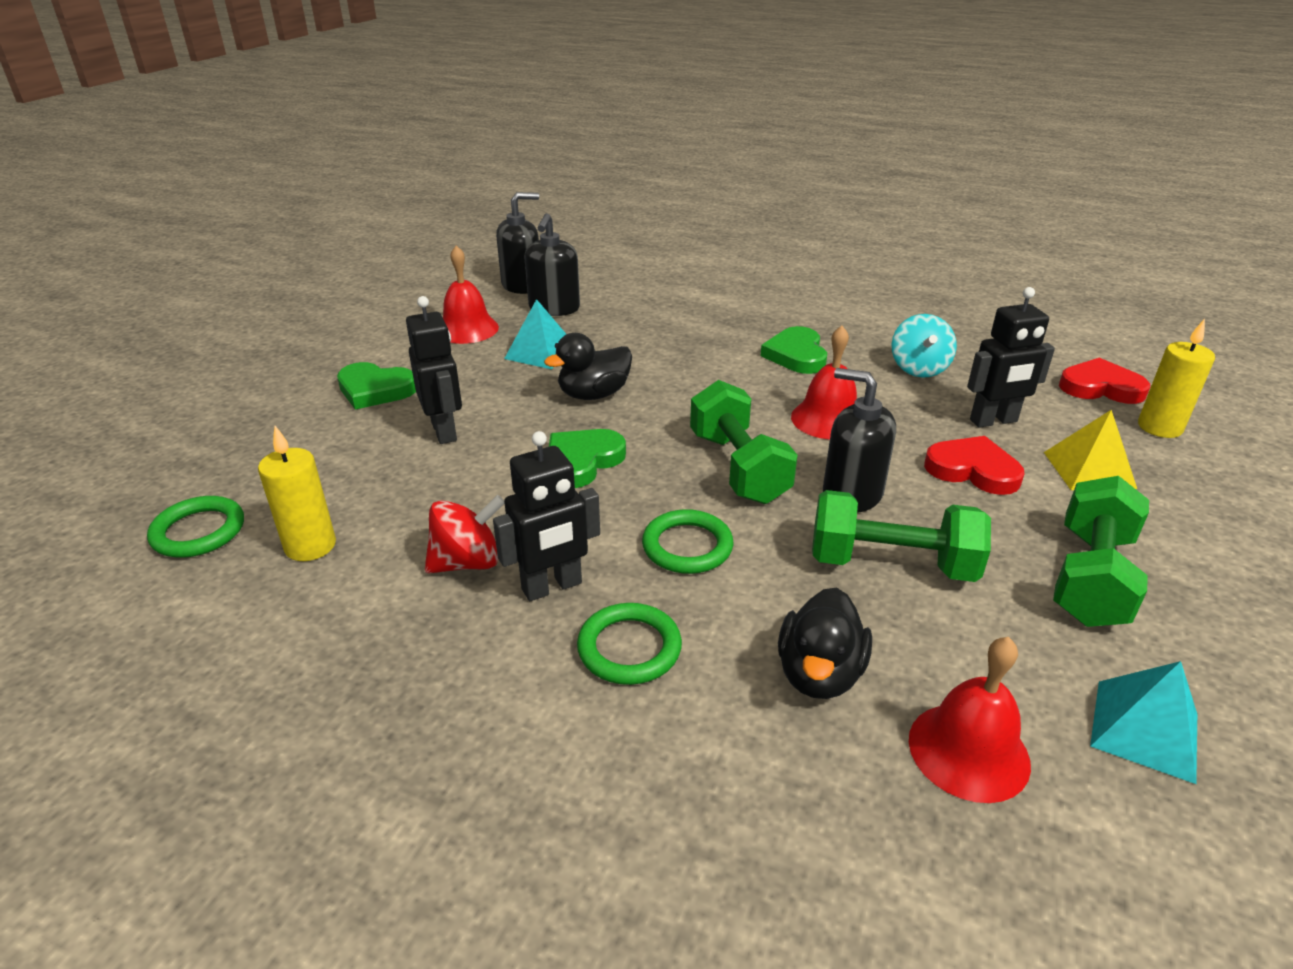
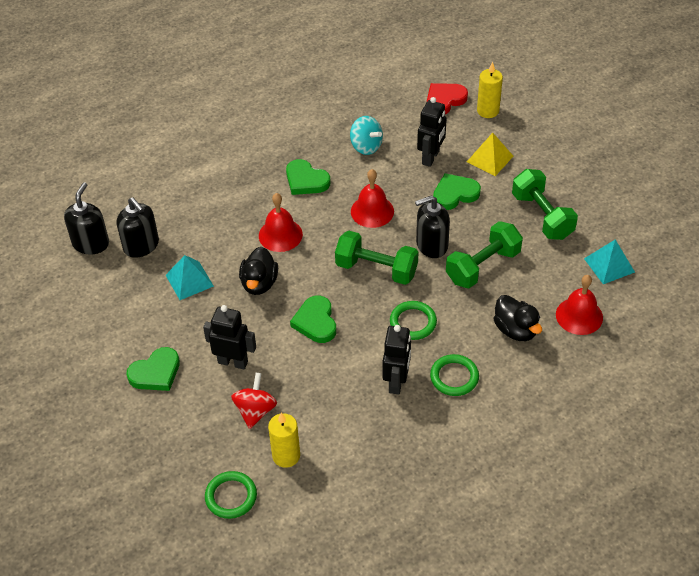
camera: 50 degrees left, 15 degrees up
(467, 329) = (123, 299): red bell -> red bell (280, 235)
(467, 562) = (353, 403): red spinning top -> red spinning top (255, 411)
(973, 470) = (455, 194): red heart -> green heart

